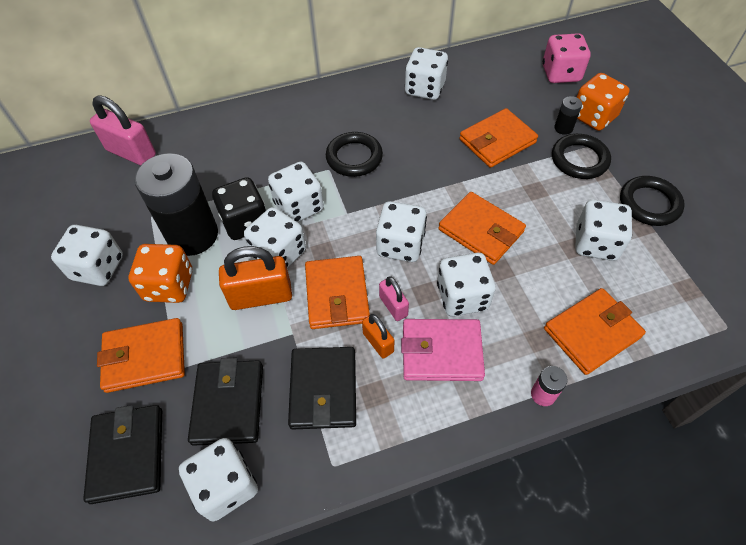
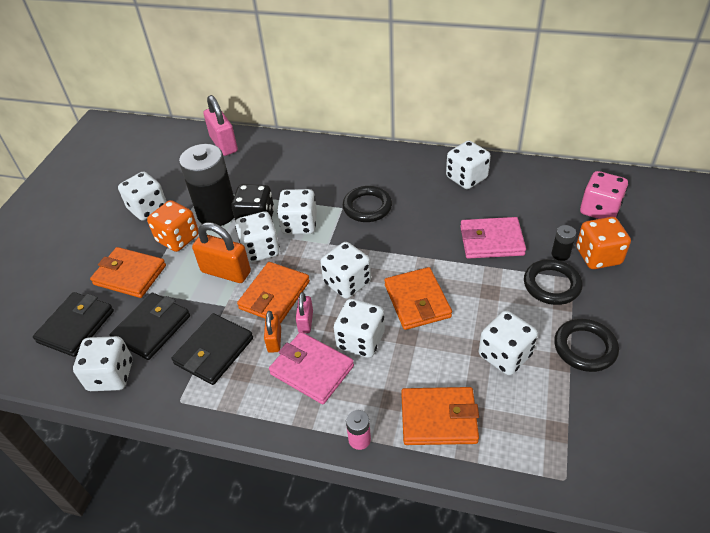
camera: 35 degrees right, 10 degrees down
(497, 141) = (491, 241): orange wallet -> pink wallet

